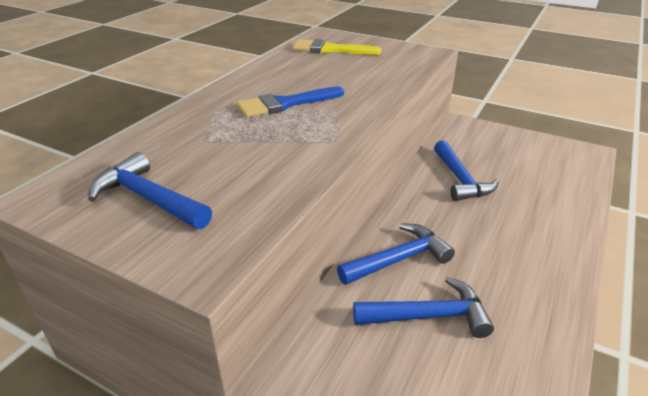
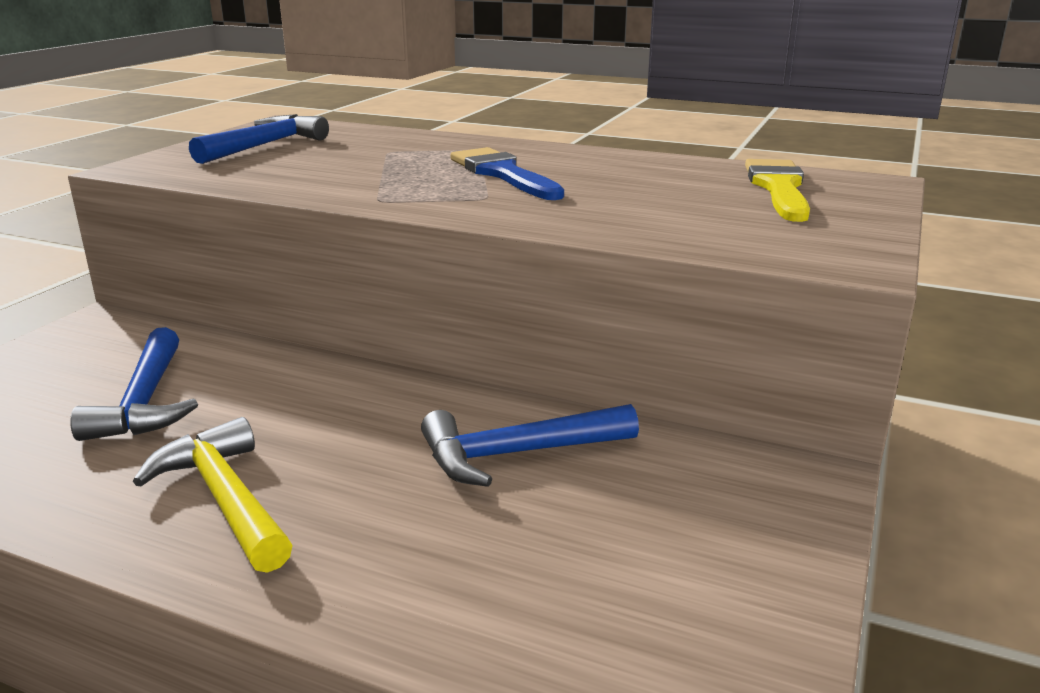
camera: 85 degrees right, 10 degrees down
(399, 259) = (274, 383): blue hammer -> none
(521, 262) = (224, 498): none -> yellow hammer

